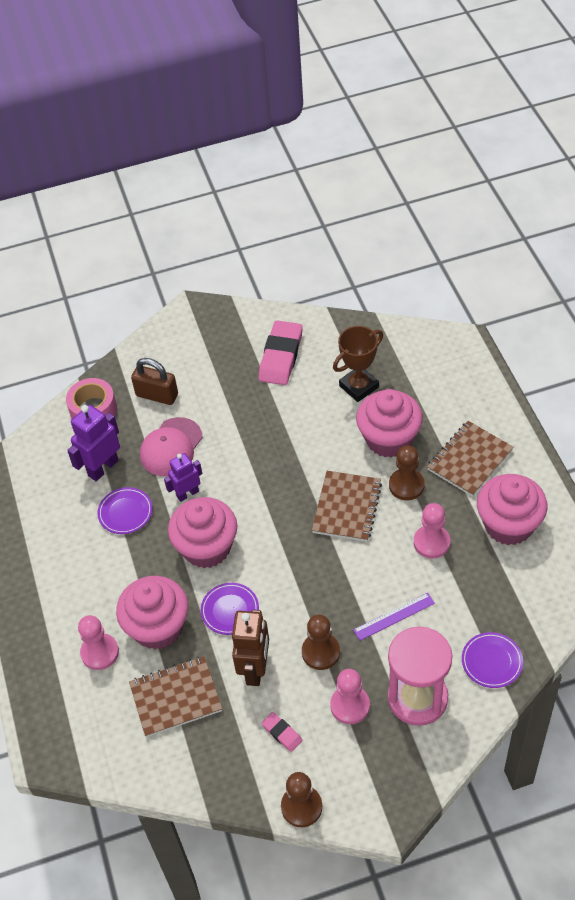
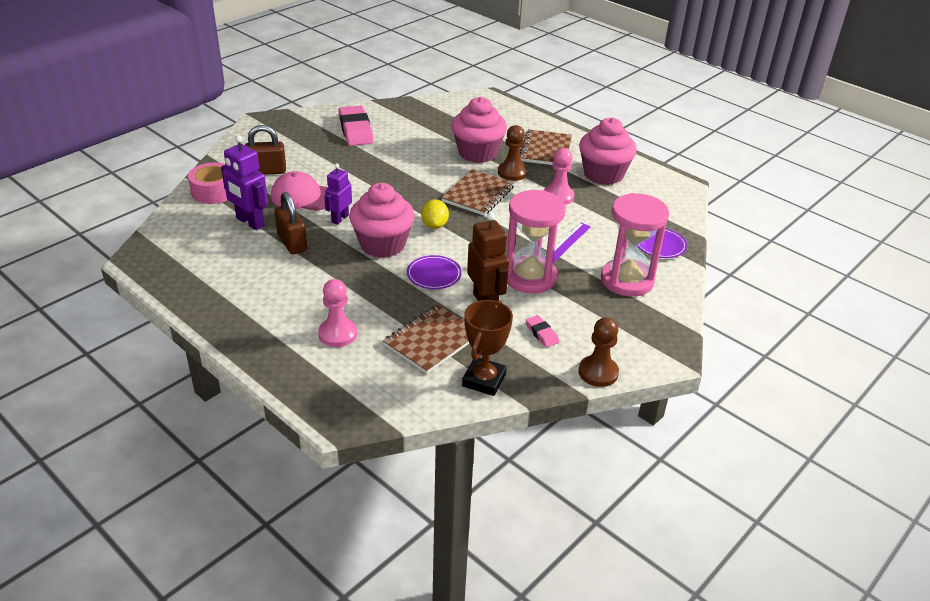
camera: 35 degrees left, 15 degrees down
(103, 468) = (250, 222): purple robot -> purple robot turned 60 degrees counterclockwise
(125, 512) = (292, 243): purple plate -> brown padlock
(158, 627) = (379, 302): pink cupcake -> none
(171, 447) = (303, 196): pink cap -> pink cap turned 105 degrees clockwise
(273, 538) = (434, 225): none -> yellow lemon
(282, 733) = (541, 333): pink eraser -> pink eraser turned 45 degrees clockwise
(321, 652) = (530, 277): brown pawn -> pink hourglass
(347, 507) = (478, 194): brown notebook -> brown notebook turned 45 degrees clockwise
(350, 705) = (580, 300): pink pawn -> none
(359, 386) = (430, 132): brown trophy -> brown trophy (484, 380)

